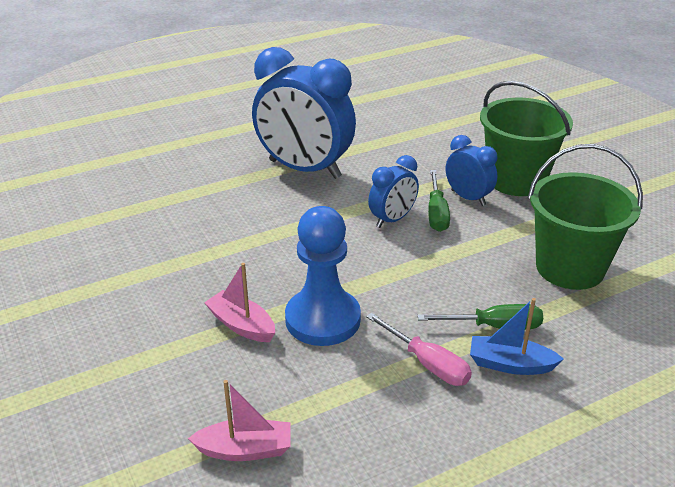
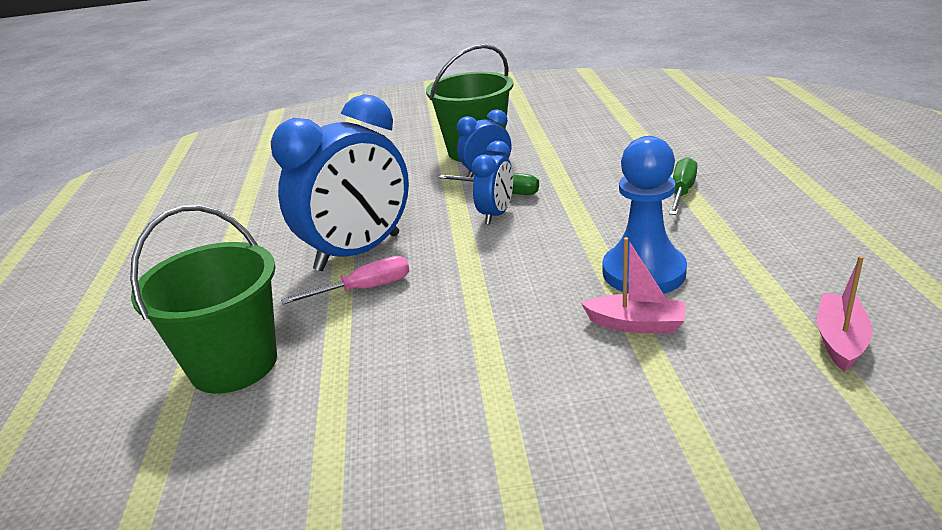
camera: 65 degrees left, 5 degrees down
(241, 325) = (636, 324): pink boat -> pink boat turned 135 degrees counterclockwise
(392, 220) = (496, 214): blue clock -> blue clock turned 45 degrees clockwise
(427, 363) = (724, 227): pink screwdriver -> pink screwdriver (364, 289)
(510, 364) = (732, 193): blue boat -> none
(570, 268) = (616, 151): green bucket -> green bucket (233, 364)

